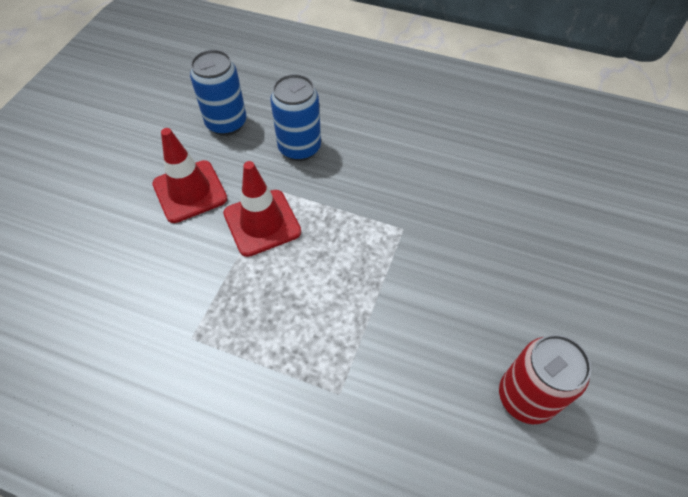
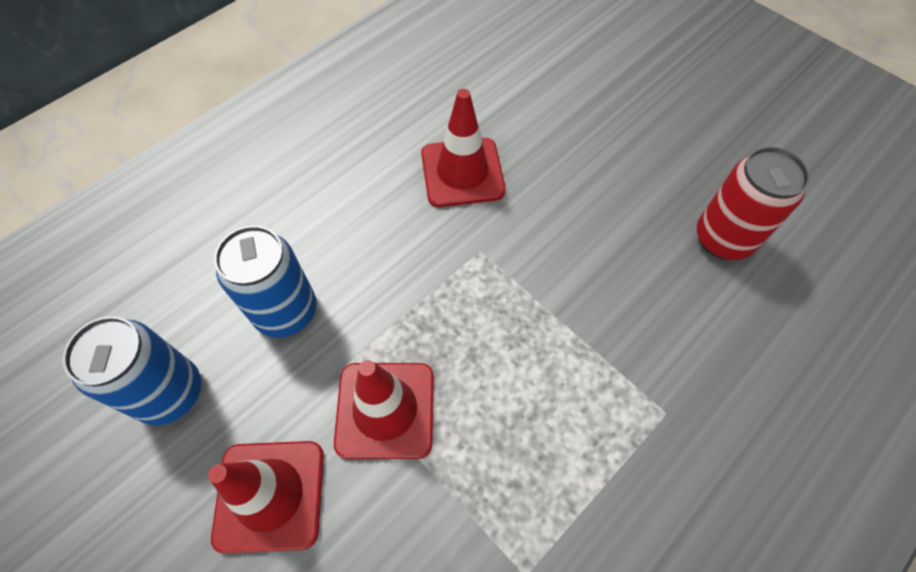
camera: 65 degrees left, 5 degrees up
(461, 193) = (462, 172): none -> red traffic cone

